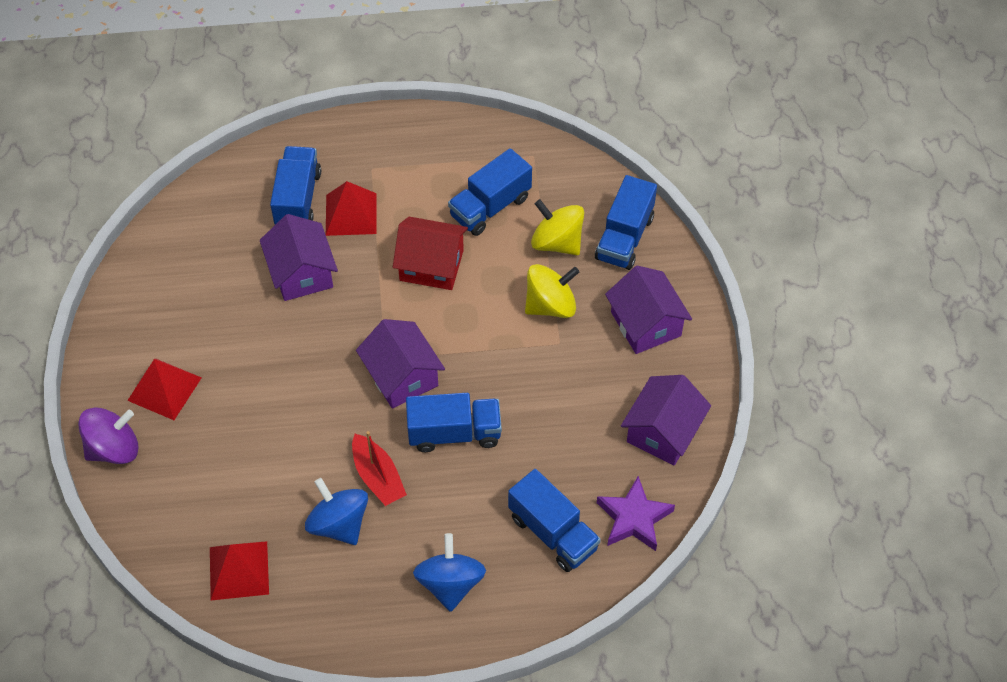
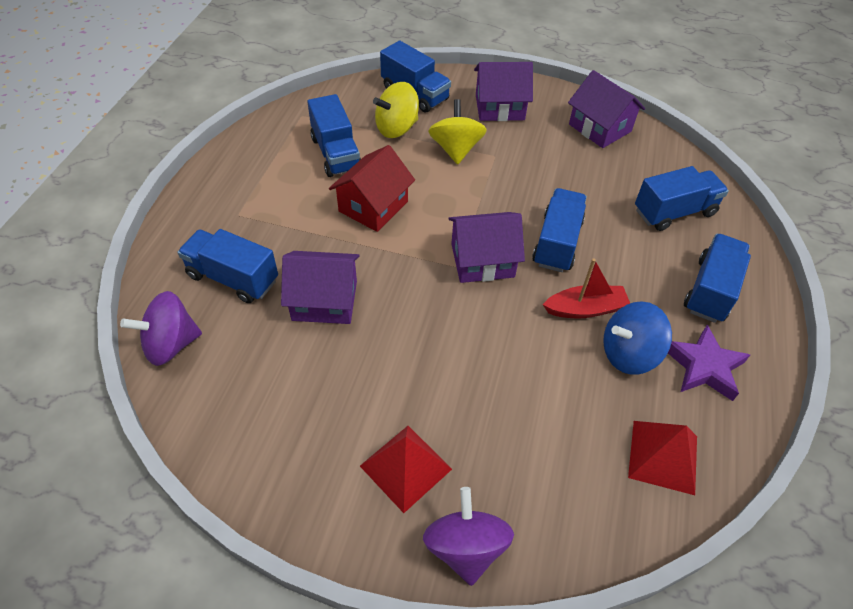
camera: 70 degrees left, 5 degrees down
(215, 191) = (171, 344): none -> purple spinning top
(351, 214) = (279, 244): red pyramid -> none
(450, 583) = (710, 290): blue spinning top -> blue truck
(634, 518) = (672, 165): purple star -> purple star (704, 367)

